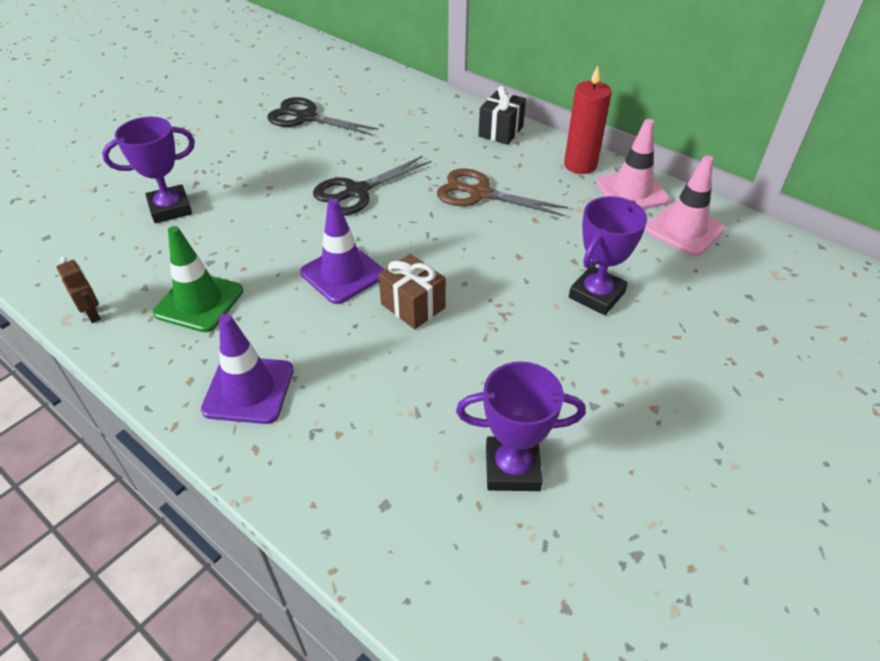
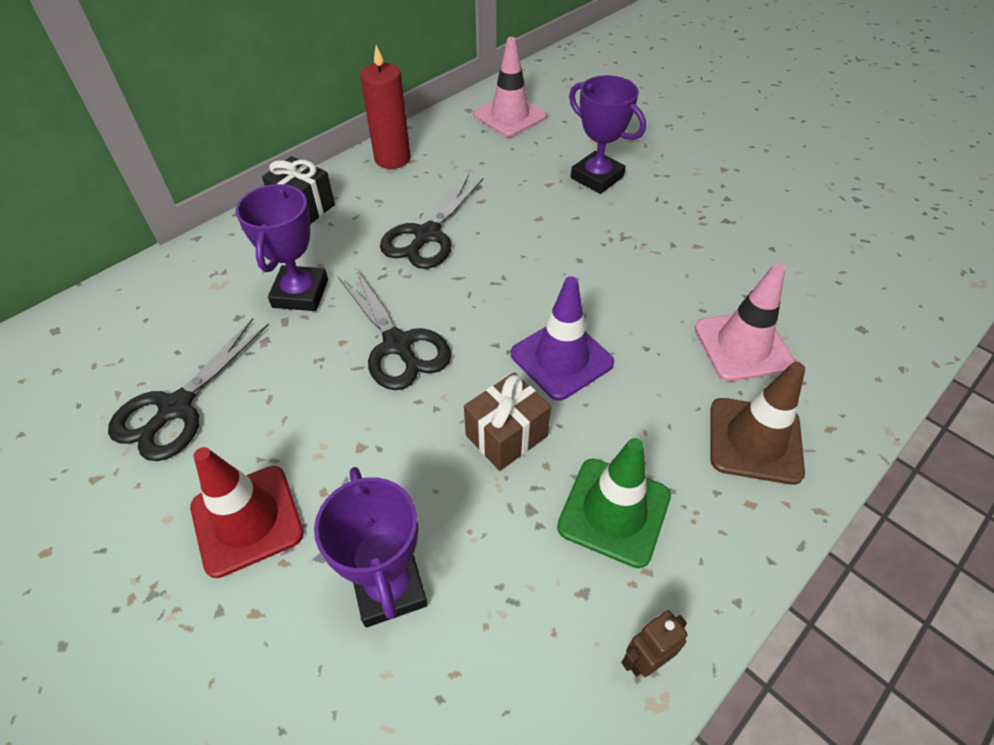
camera: 85 degrees left, 5 degrees up
(225, 154) = (247, 520): none -> red traffic cone
(248, 390) = (755, 440): purple traffic cone -> brown traffic cone
(413, 306) = (615, 300): brown gift -> brown gift (506, 436)
(479, 193) = (427, 236): brown scissors -> black scissors
(512, 468) = (802, 249): purple trophy -> purple trophy (300, 293)
(631, 191) = (447, 134): pink traffic cone -> pink traffic cone (742, 346)

